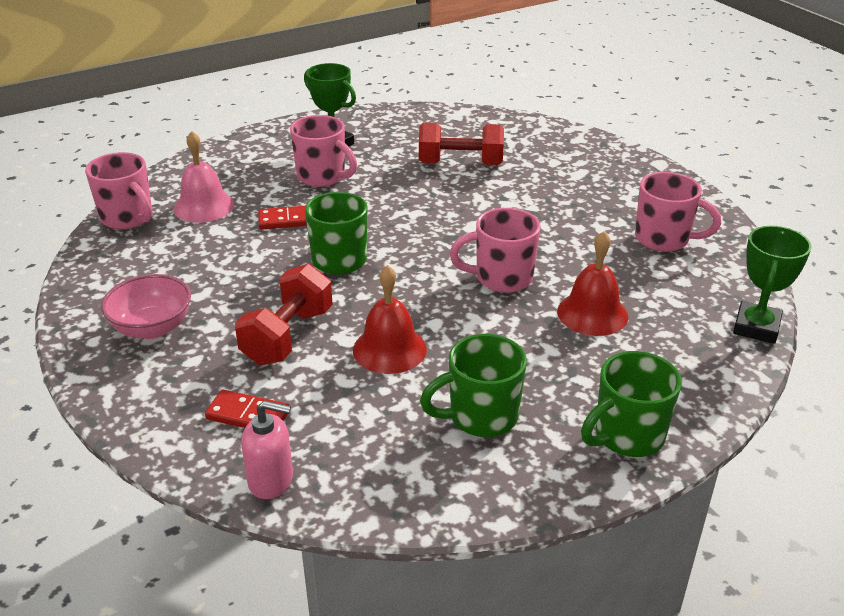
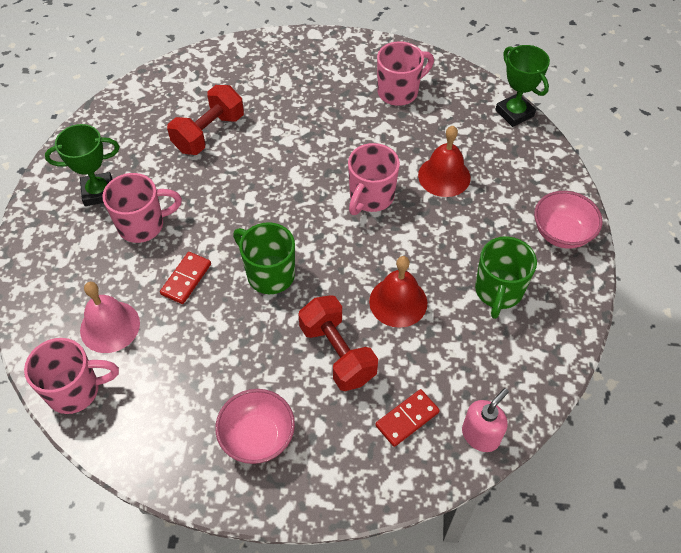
camera: 55 degrees left, 20 degrees up
(627, 436) = (561, 233): green mug -> pink bowl

